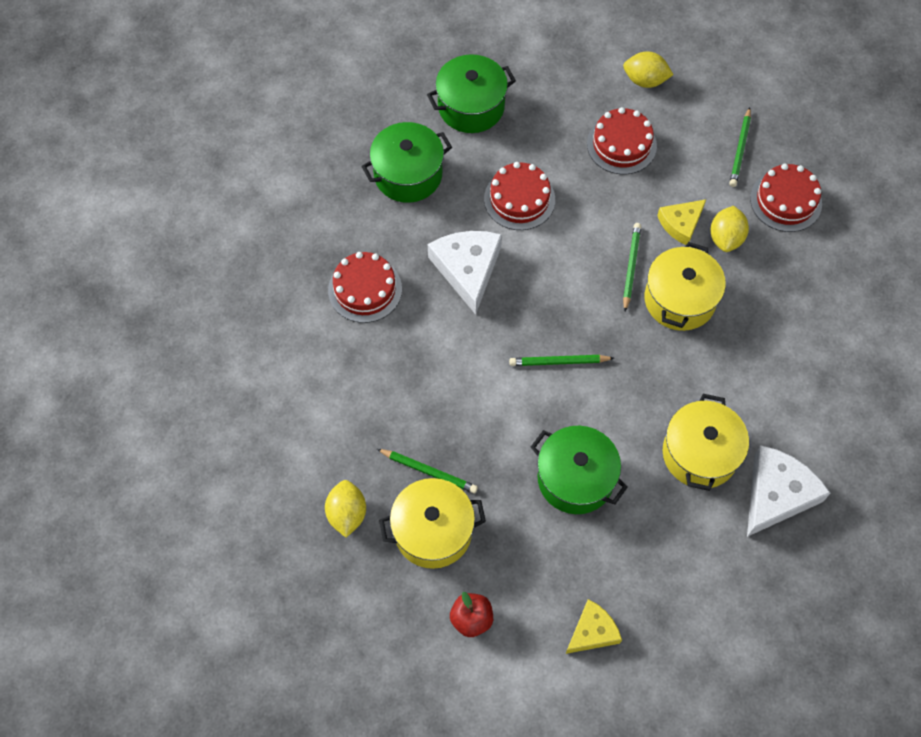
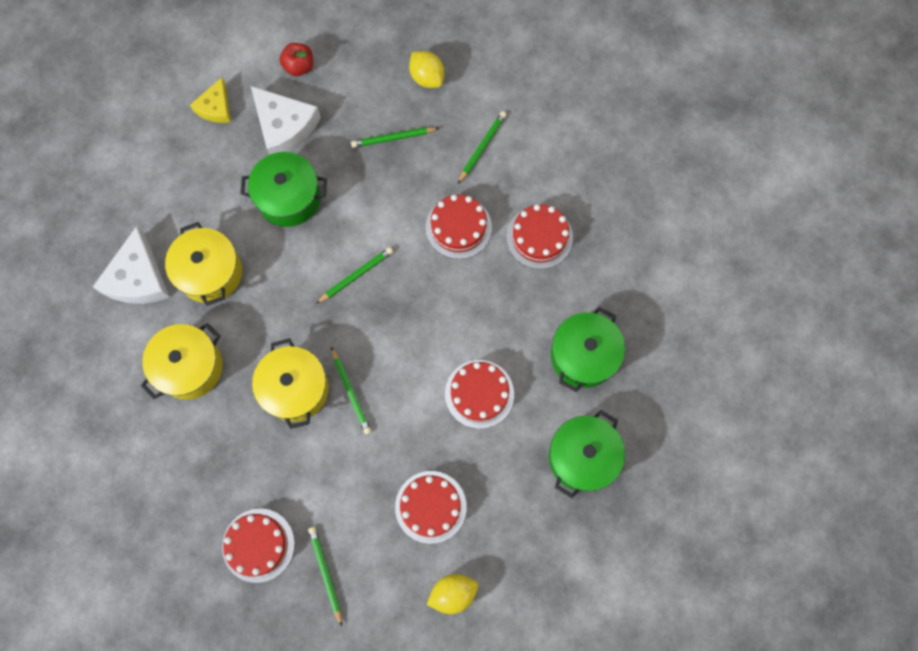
camera: 145 degrees right, 10 degrees up
(349, 404) = (482, 147): none -> green pencil
(431, 344) = (458, 227): none -> red cake
(433, 531) = (362, 102): yellow pot -> yellow pot (190, 367)
(467, 269) = (476, 304): white cheese -> white cheese (284, 126)
(681, 224) = (334, 460): yellow cheese -> none
(725, 238) = (289, 471): yellow lemon -> none

